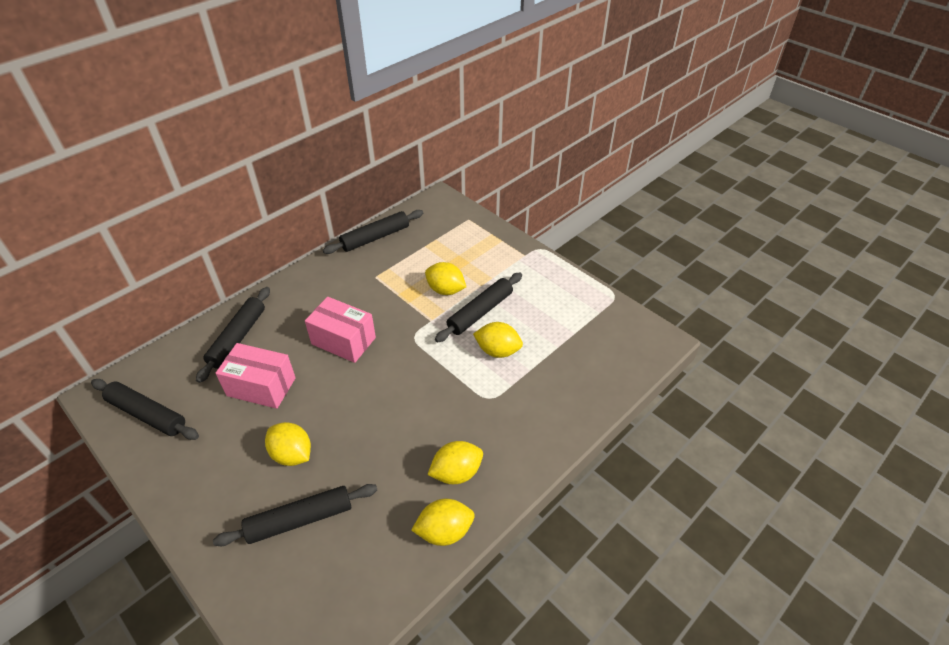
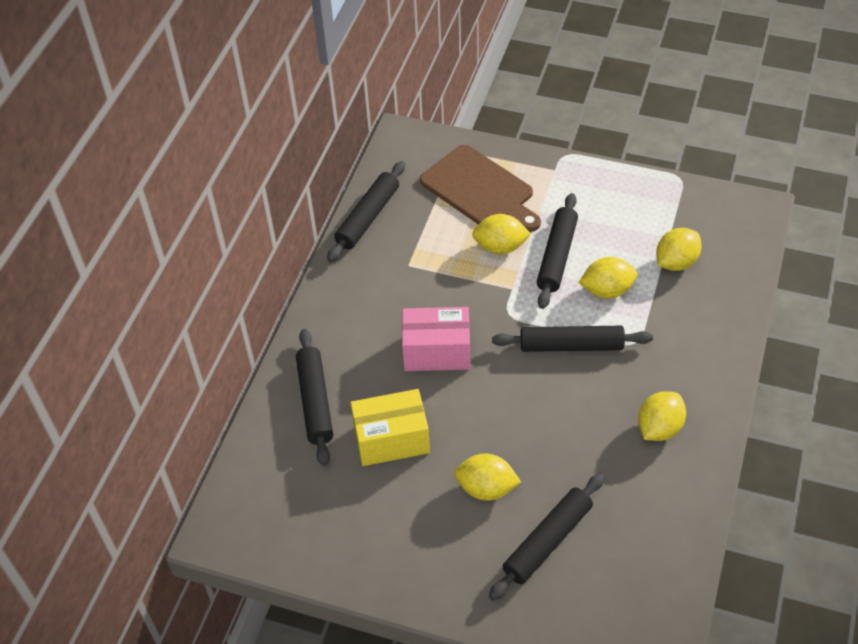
camera: 25 degrees left, 5 degrees up
(147, 414) = (293, 524): black rolling pin -> black rolling pin (571, 345)
(261, 387) = (391, 440): pink box -> yellow box
(444, 531) = (689, 484): yellow lemon -> yellow lemon (676, 262)
(462, 248) = (480, 190): none -> brown cutting board

